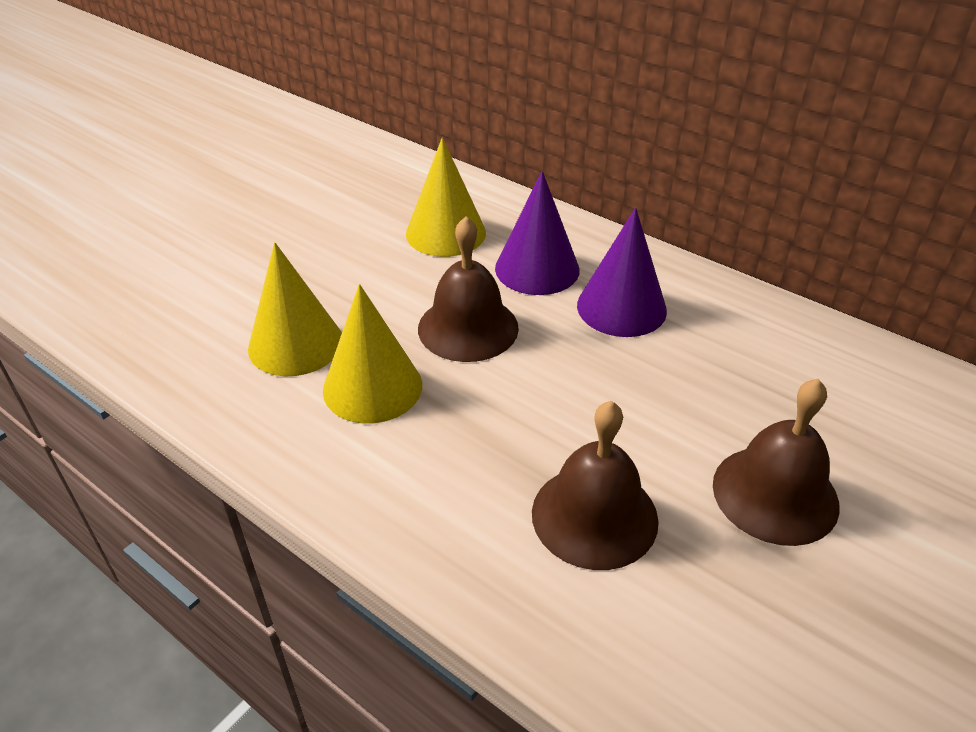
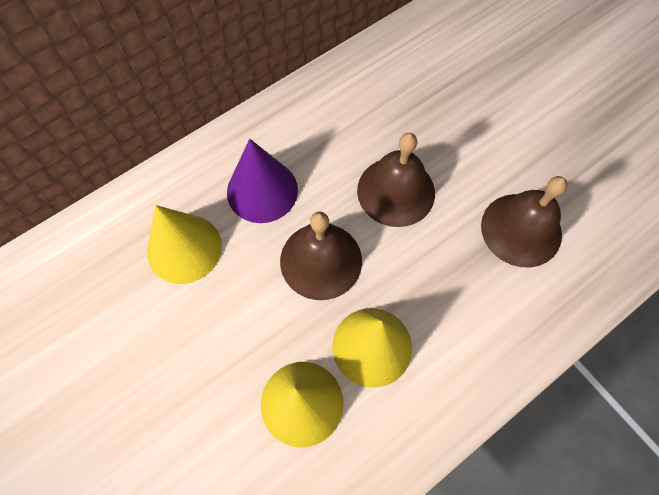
camera: 75 degrees left, 25 degrees up
(621, 307) = (329, 148): purple cone -> none
(775, 494) = (519, 128): brown bell -> brown bell (396, 191)

